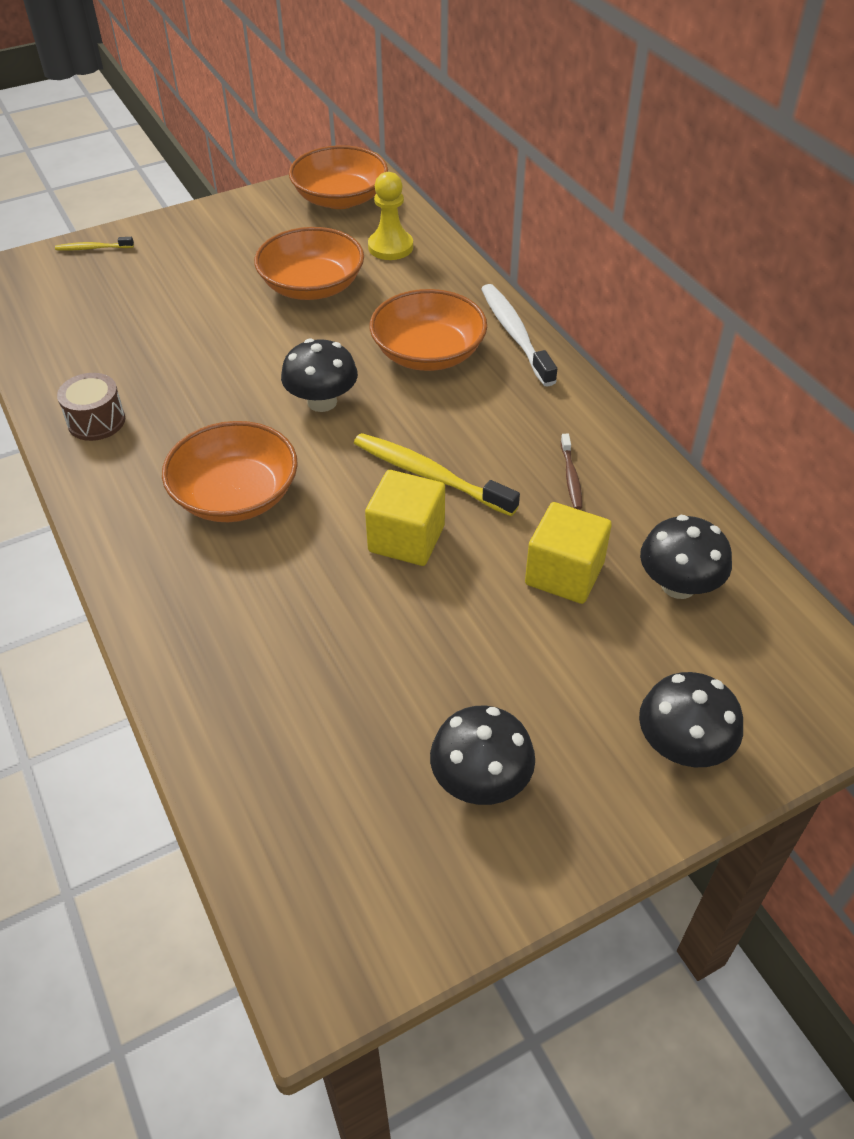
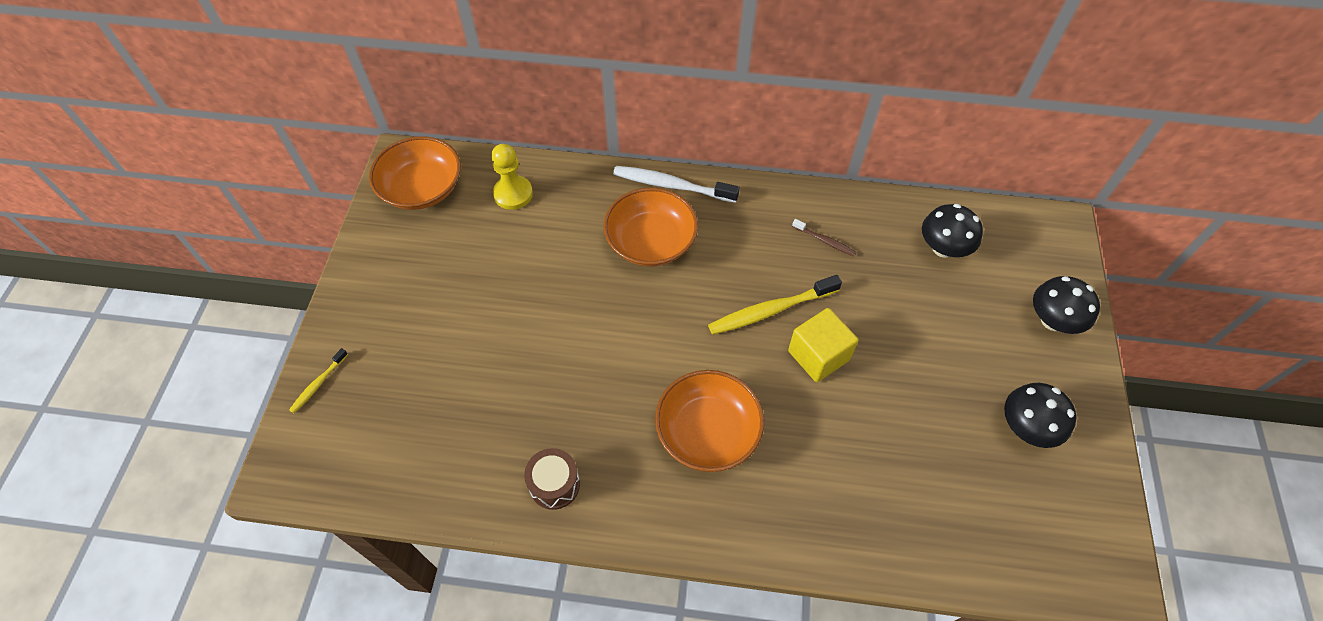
camera: 55 degrees left, 10 degrees up
(312, 286) = (515, 264): orange bowl -> none
(322, 402) = (651, 329): black mushroom -> none
(564, 573) = (900, 294): yellow cube -> none

